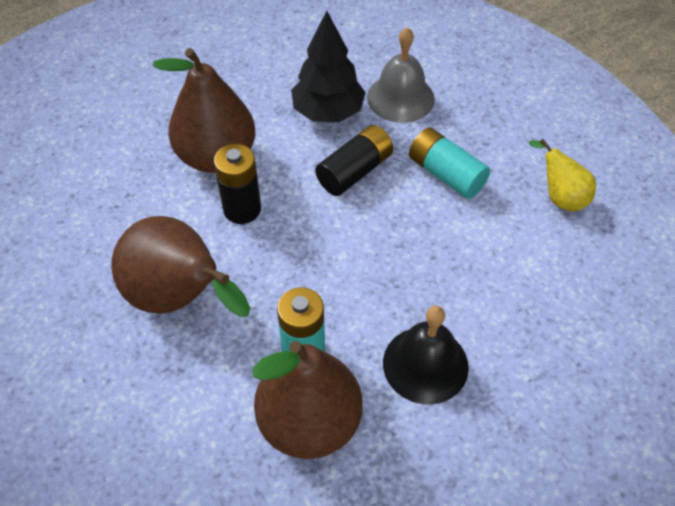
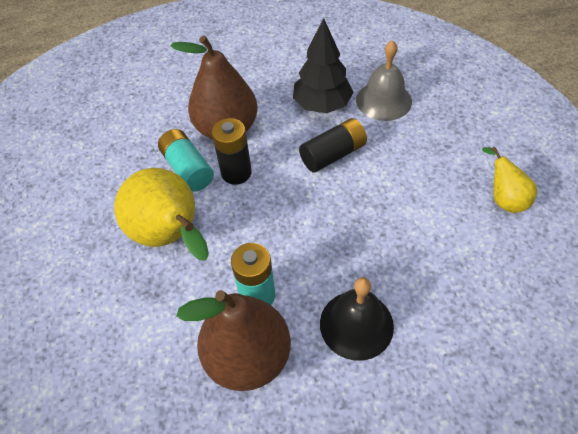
camera: 15 degrees right, 0 degrees up
(180, 298) = (171, 236): brown pear -> yellow pear
(446, 174) = (408, 166): turquoise battery -> turquoise battery (188, 169)

